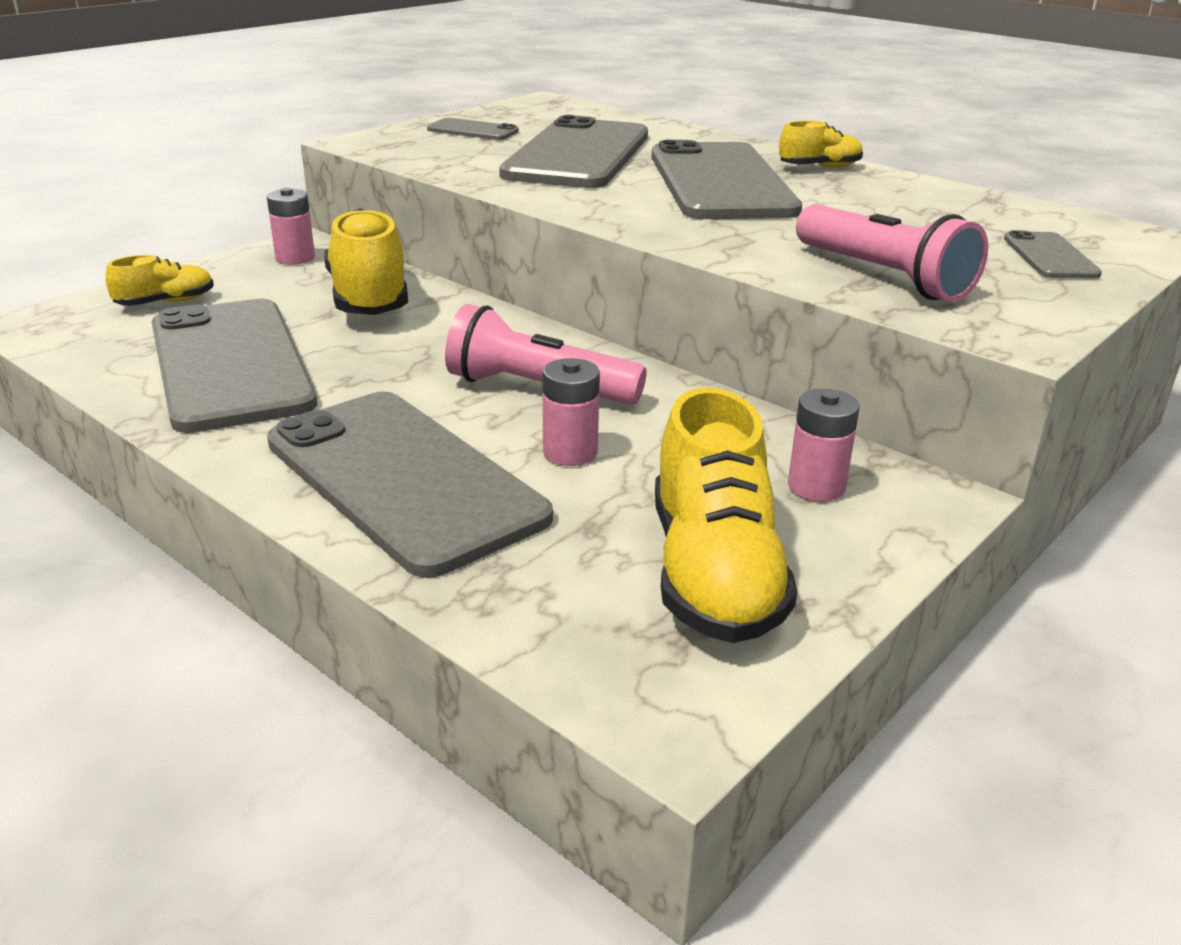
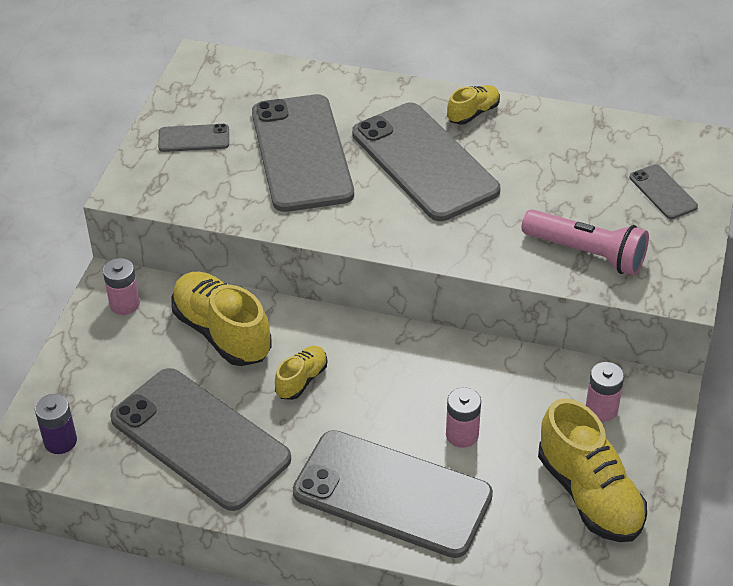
camera: 25 degrees left, 15 degrees up
(82, 326) = (60, 441): none -> purple battery
(166, 302) = (89, 393): yellow shoe -> yellow shoe (301, 380)
(538, 389) = (403, 385): pink flashlight -> none

